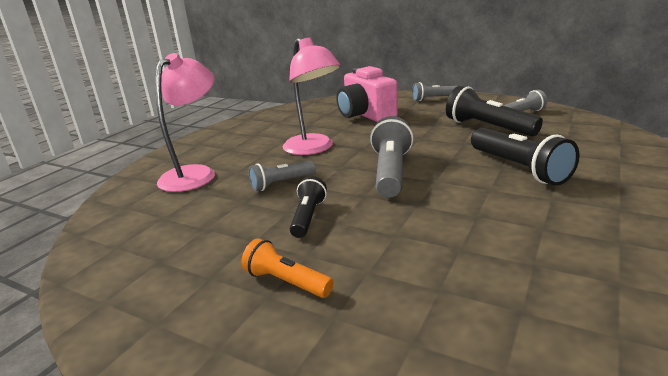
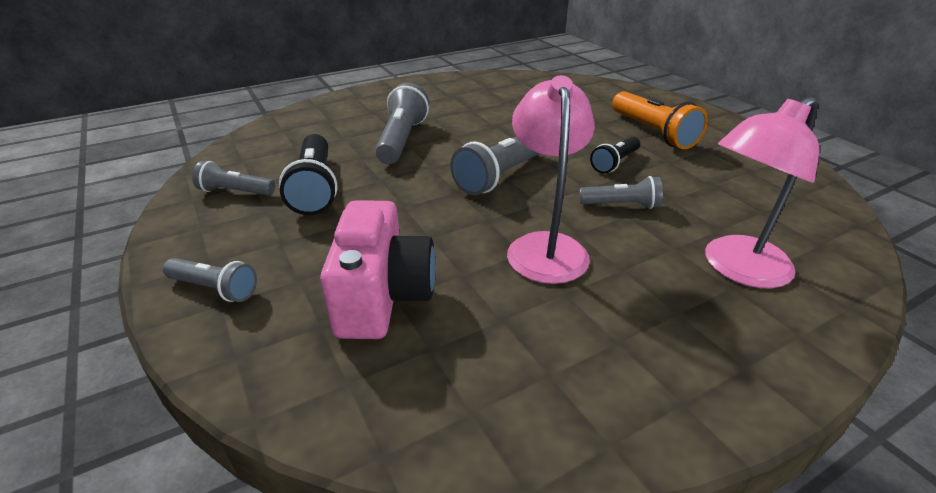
camera: 150 degrees left, 10 degrees up
(286, 282) = (653, 132): orange flashlight -> orange flashlight, size x1.67
(519, 168) = (402, 140): black flashlight -> grey flashlight

